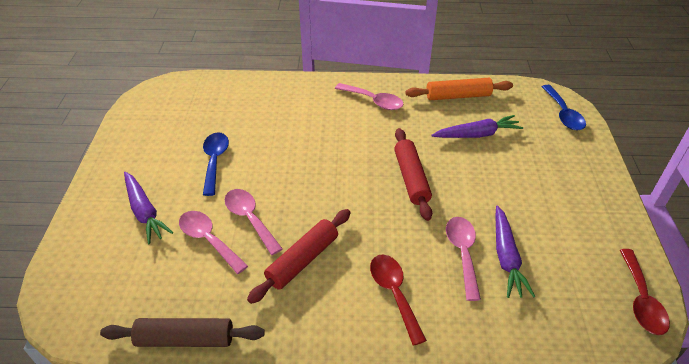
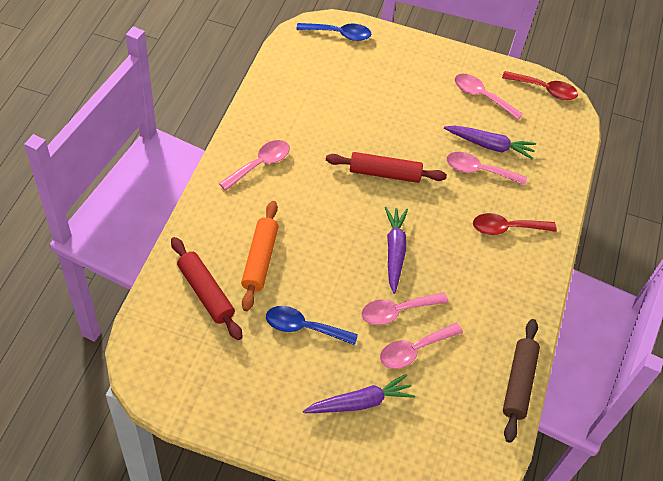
camera: 80 degrees left, 10 degrees up
(302, 260) = (457, 281): red rolling pin -> red rolling pin (205, 292)
(458, 96) = (281, 95): orange rolling pin -> orange rolling pin (260, 259)
(477, 134) = (343, 105): purple carrot -> purple carrot (394, 251)
(575, 237) = (481, 96): none -> pink spoon

